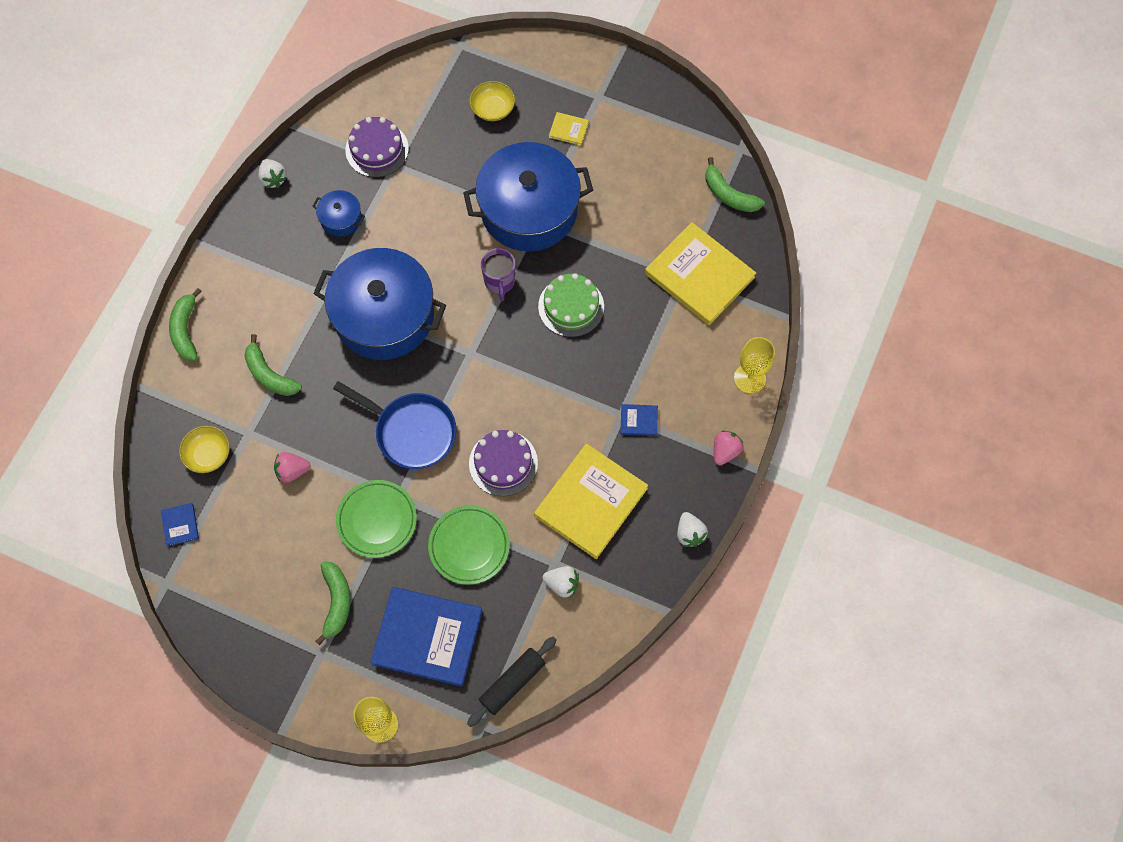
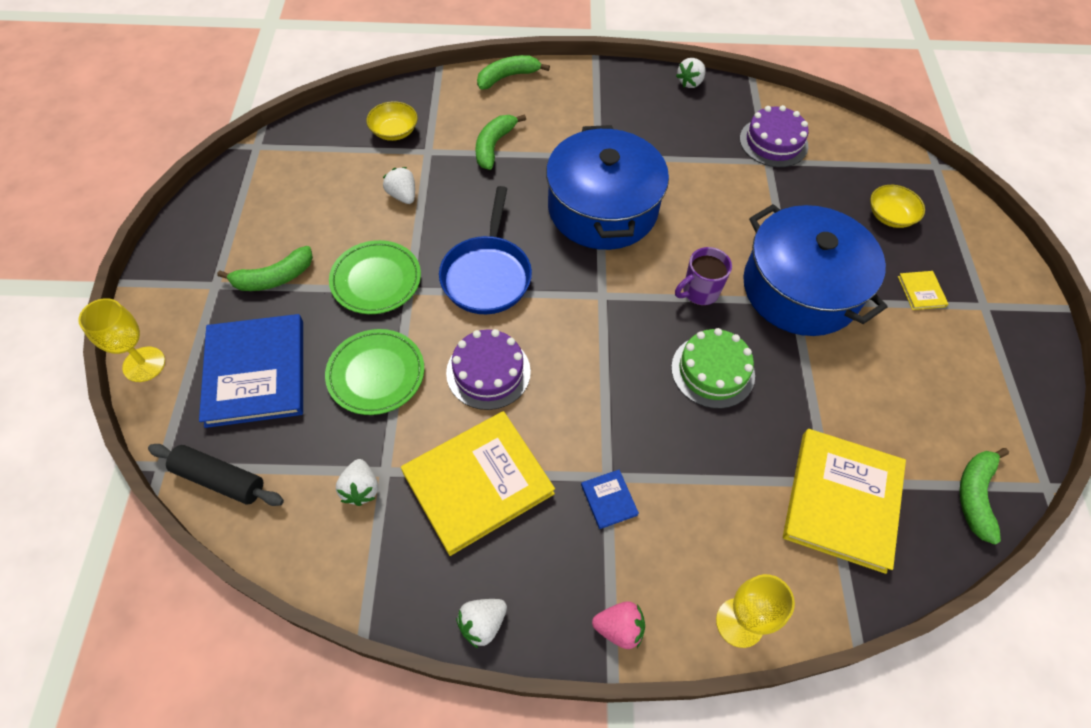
camera: 65 degrees right, 10 degrees down
(180, 525) = (317, 136): blue book -> none
(292, 471) = (402, 195): pink strawberry -> white strawberry
(341, 218) = (683, 141): blue pot -> none
(591, 502) = (478, 483): yellow book -> yellow book turned 45 degrees counterclockwise

